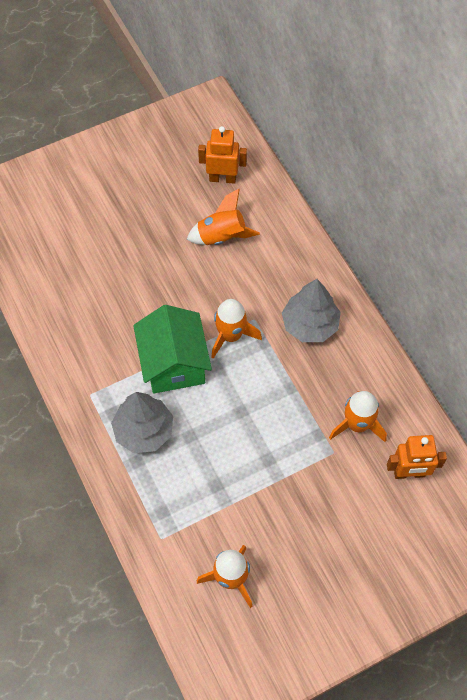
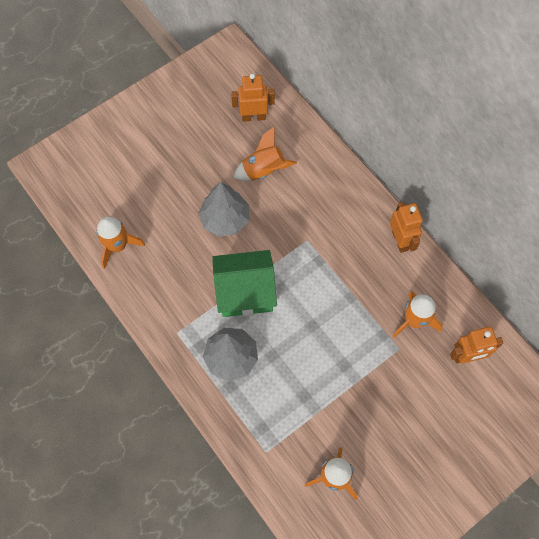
camera: 10 degrees left, 5 degrees up
(174, 363) = (245, 292): green house -> green house turned 75 degrees counterclockwise
(231, 335) = (290, 258): orange rocket -> orange rocket (118, 246)
(310, 324) = (356, 237): grey tree -> grey tree (225, 219)
(359, 335) = (400, 240): none -> orange robot

